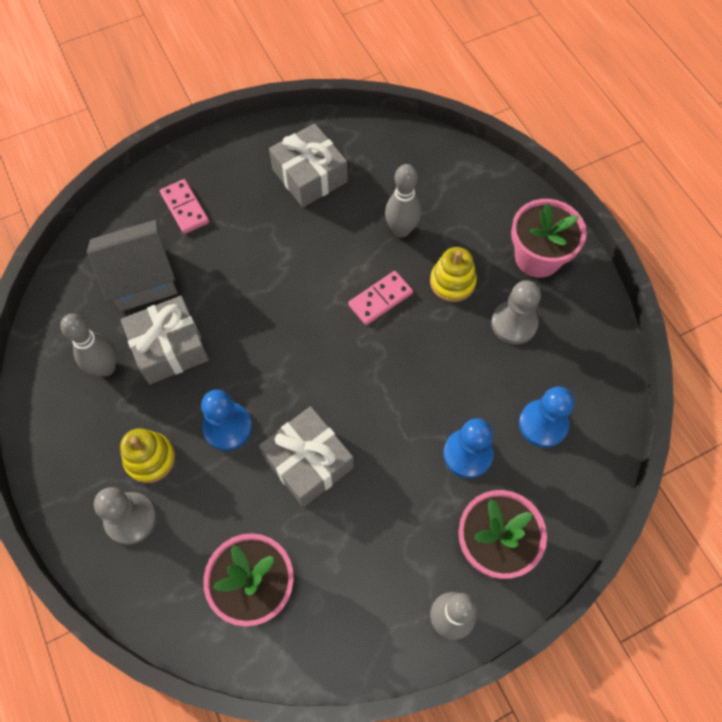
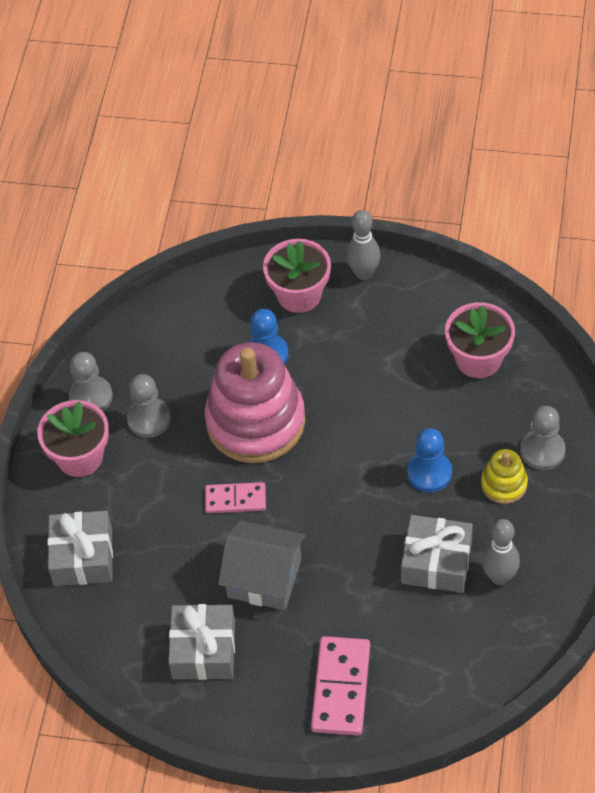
camera: 140 degrees left, 10 degrees down
(142, 278) = (423, 639): grey house -> grey house (264, 578)
(185, 208) = (341, 688): pink domino -> pink domino, size x1.58
(308, 462) = (386, 414): grey gift -> grey gift (83, 557)
(401, 230) = (167, 547): grey bowling pin -> none
(421, 379) = (255, 422): none -> pink stacking toy
(452, 282) = (166, 478): yellow stacking toy -> none
(543, 424) = (196, 342): blue pawn -> none
(581, 312) = (91, 397): none -> grey pawn

